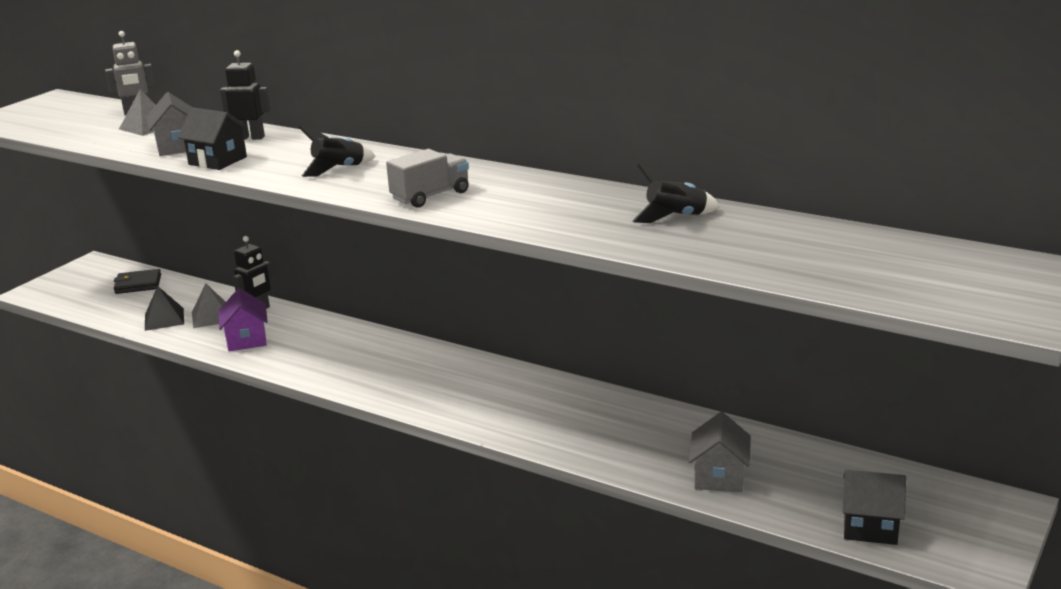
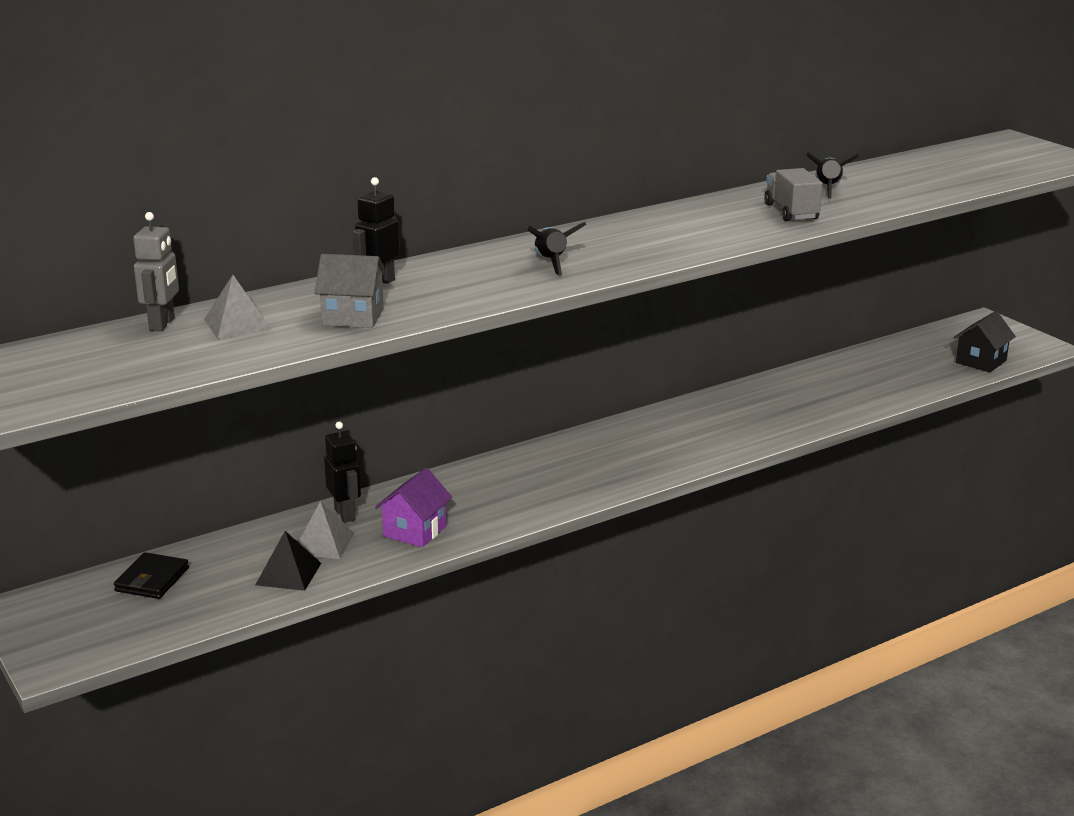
camera: 65 degrees left, 0 degrees up
(217, 161) = (437, 305): black house -> none
(246, 340) = (415, 531): purple house -> purple house turned 75 degrees counterclockwise
(430, 196) = (678, 244): grey truck -> grey truck (791, 212)
(719, 477) = (884, 387): grey house -> none

